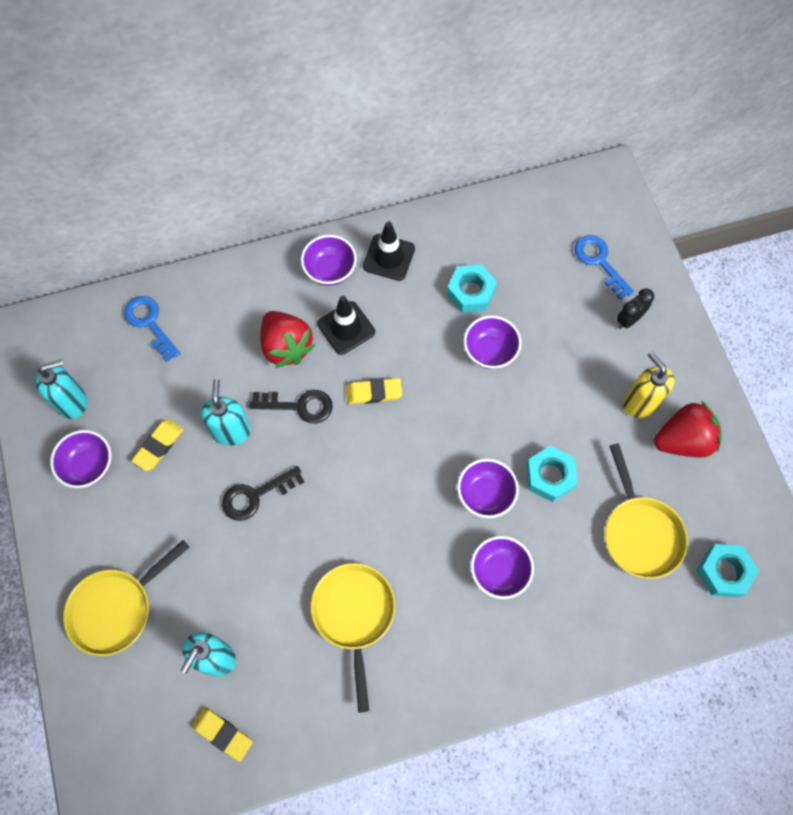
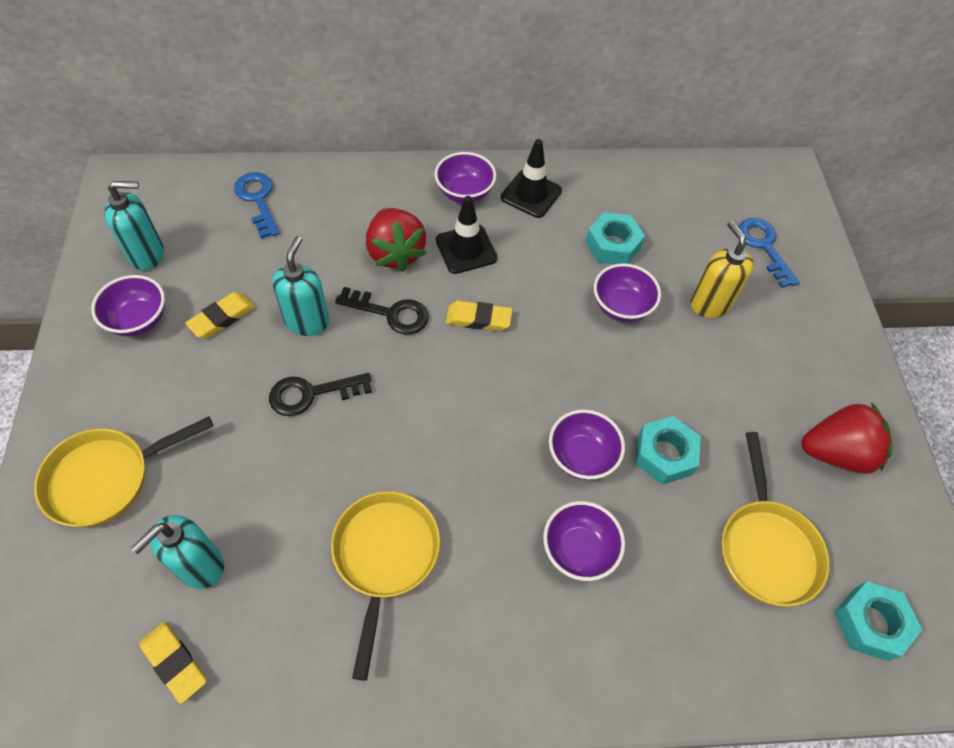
camera: 10 degrees right, 10 degrees down
(628, 320) = (788, 310): black clock -> none
(640, 403) = (789, 399): yellow soap dispenser -> yellow soap dispenser (710, 304)

